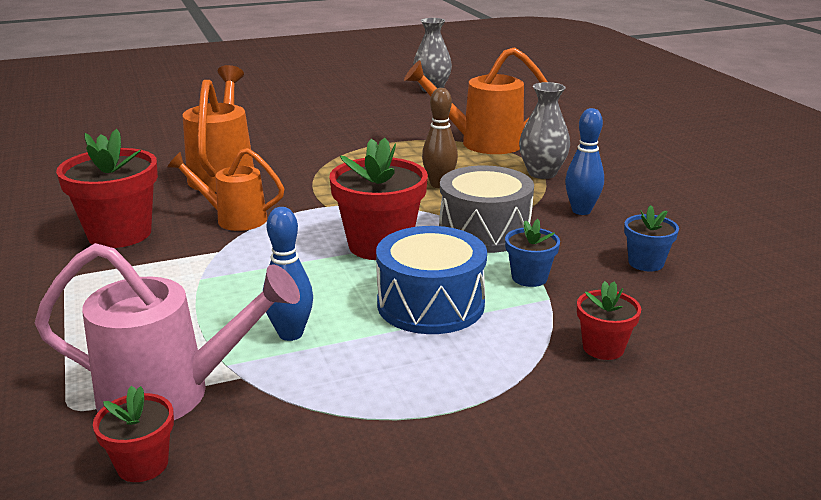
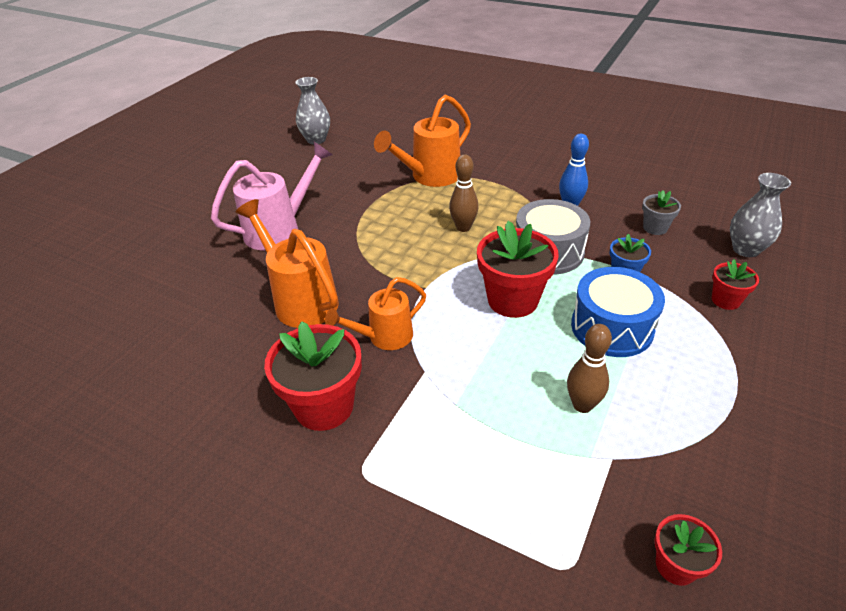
camera: 40 degrees left, 15 degrees up
(170, 394) = (600, 505): pink watering can -> pink watering can (279, 229)
(290, 334) = (582, 405): blue bowling pin -> brown bowling pin
(542, 173) = (504, 186): grey vase -> grey vase (745, 249)
(645, 263) = (655, 228): blue flower pot -> grey flower pot

